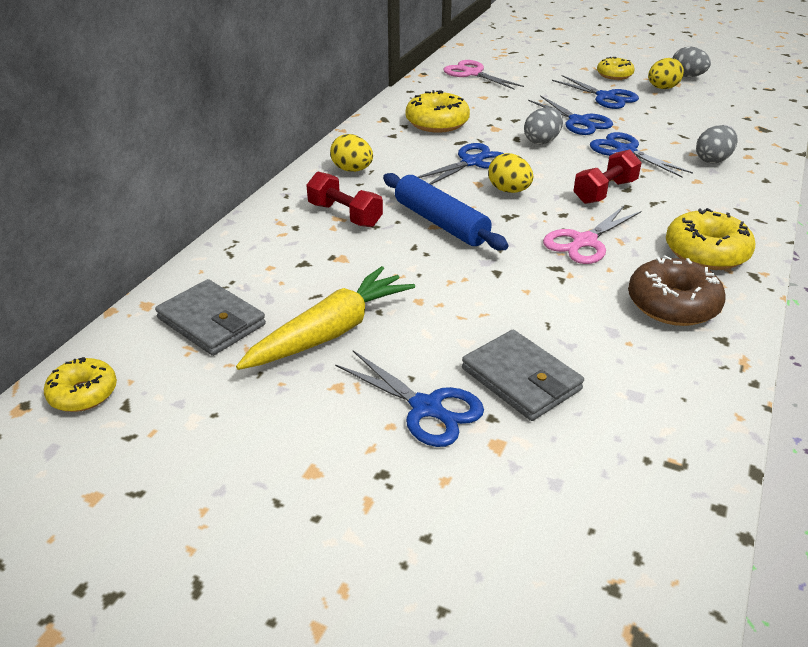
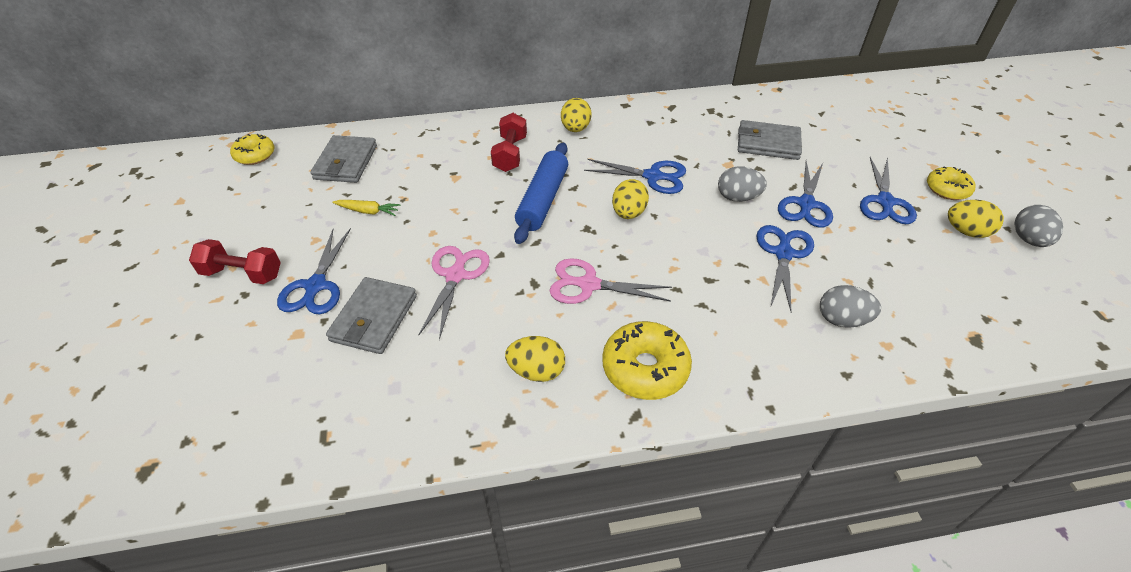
camera: 55 degrees right, 10 degrees up
(331, 332) = (368, 211): yellow carrot -> yellow carrot, size x0.46
(437, 123) = (698, 132): yellow donut -> none
(472, 73) = (816, 111): pink scissors -> pink scissors (456, 275)
(489, 104) = (768, 143): none -> grey wallet
(605, 192) = (687, 267): red dumbbell -> red dumbbell (242, 274)
(672, 304) = (536, 371): brown donut -> yellow egg

